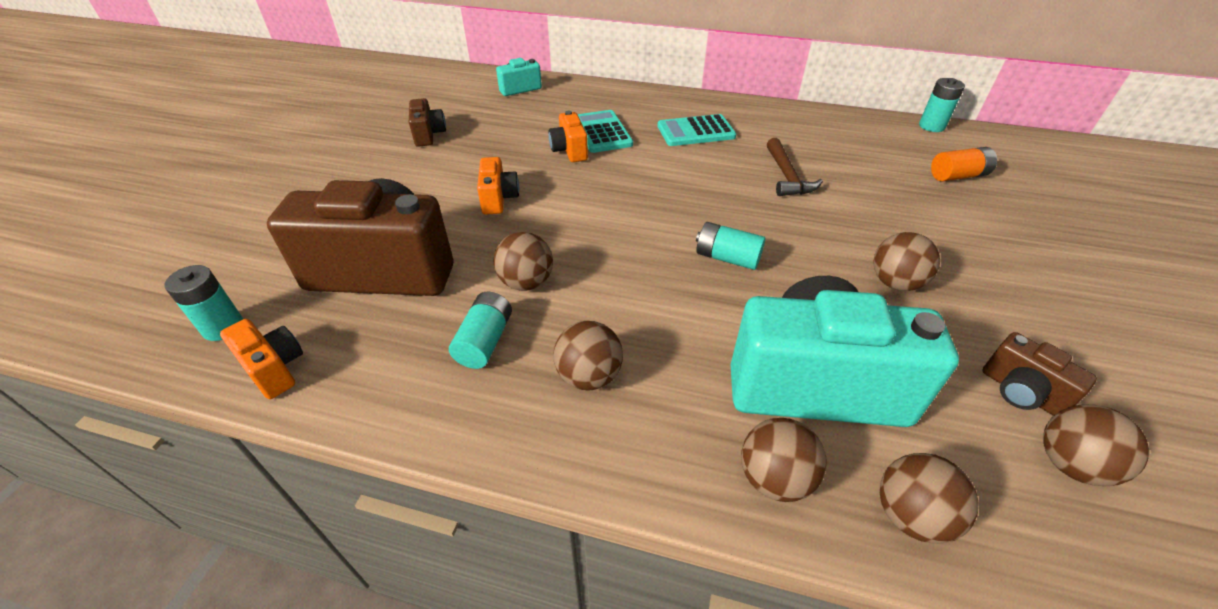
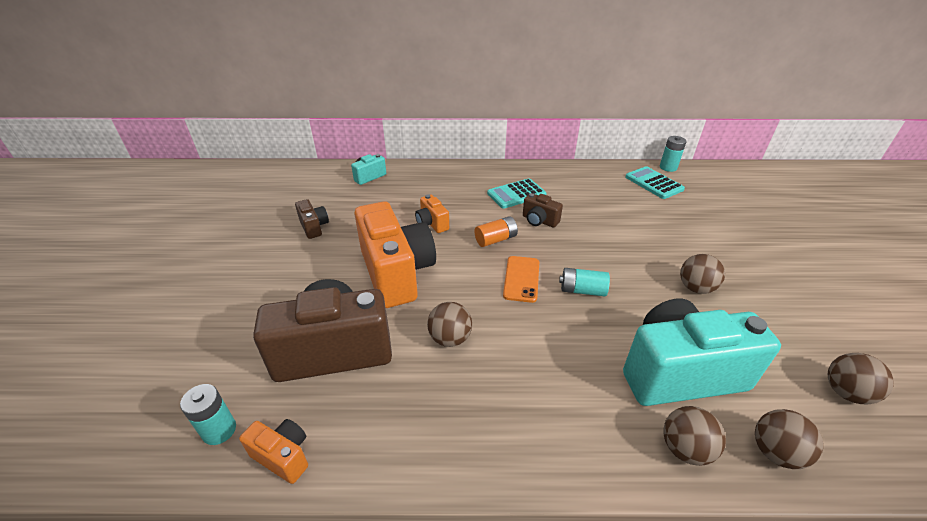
camera: 15 degrees left, 5 degrees down
(485, 341) = (441, 393): turquoise battery -> none
(498, 199) = (396, 273): orange camera -> orange camera, size x2.24
(589, 376) = (530, 403): brown ball -> none
(602, 132) = (449, 205): turquoise calculator -> turquoise calculator (653, 183)
(652, 231) = (521, 279): none -> orange phone
(787, 176) = (593, 220): brown hammer -> none
(957, 176) = (699, 202): orange battery -> orange battery (496, 239)
(1020, 392) = (799, 350): brown camera -> brown camera (539, 221)

